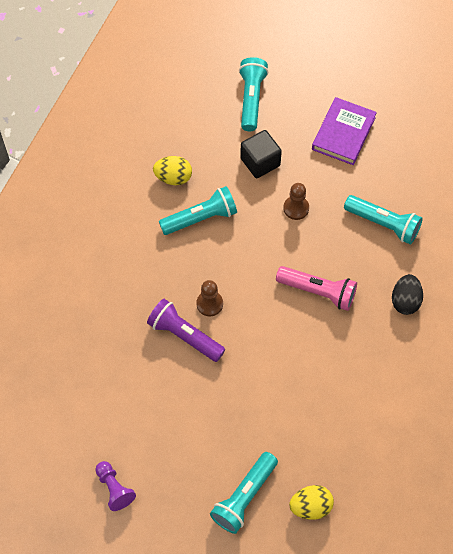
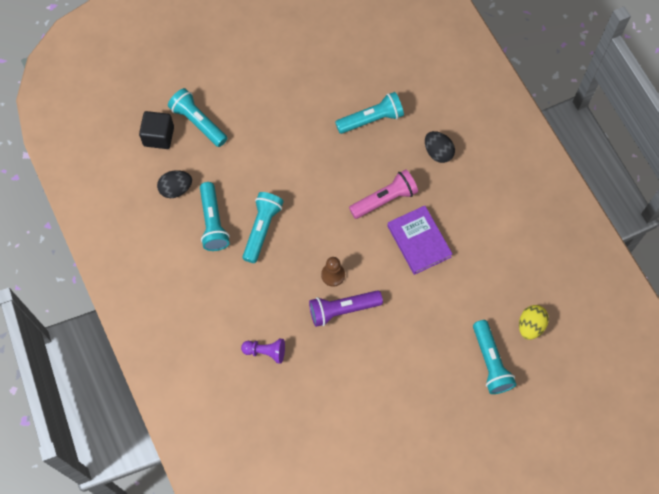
camera: 50 degrees left, 5 degrees up
(114, 489) = (416, 442): purple pawn -> purple pawn (266, 352)
(173, 178) = (213, 222): yellow egg -> turquoise flashlight
(177, 129) = (176, 189): none -> black egg
(260, 162) = (253, 157): black cube -> black cube (158, 136)
(296, 208) = (310, 163): brown pawn -> none
(343, 133) = (280, 87): purple book -> purple book (419, 241)

